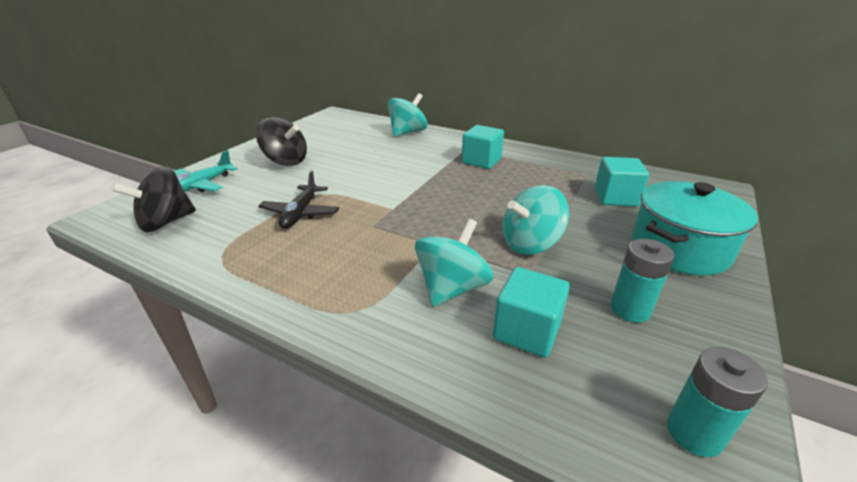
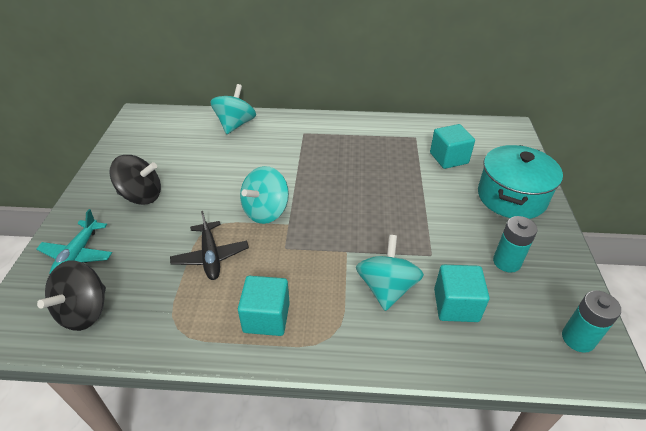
camera: 25 degrees left, 10 degrees up
(481, 161) = (326, 145): turquoise cube -> turquoise cube (266, 317)
(530, 244) = (415, 226): turquoise spinning top -> turquoise spinning top (266, 211)

